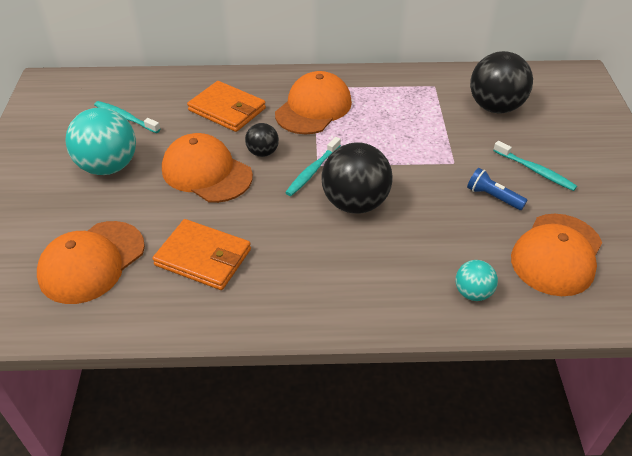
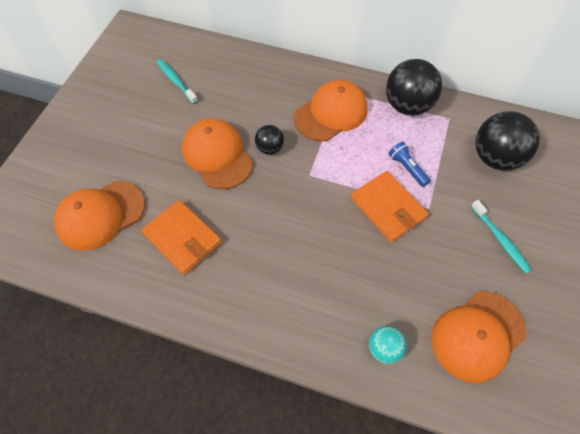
camera: 20 degrees right, 15 degrees up
(108, 166) = (145, 127): turquoise ball -> none
(227, 109) = (259, 95): orange wallet -> orange wallet (388, 208)
(312, 171) = (302, 180): turquoise toothbrush -> none
(355, 203) = (324, 224): black ball -> black ball (407, 106)
(493, 197) = (447, 256): blue flashlight -> blue flashlight (407, 168)

